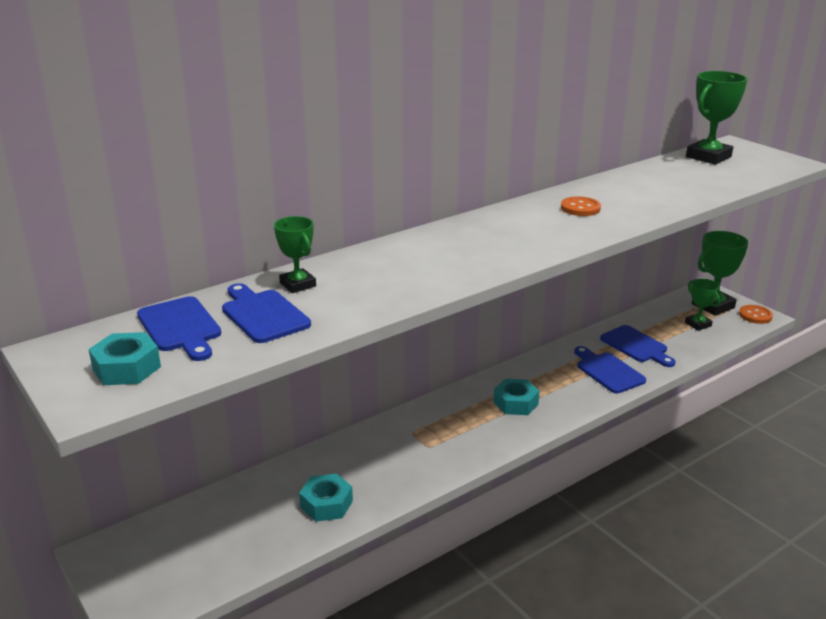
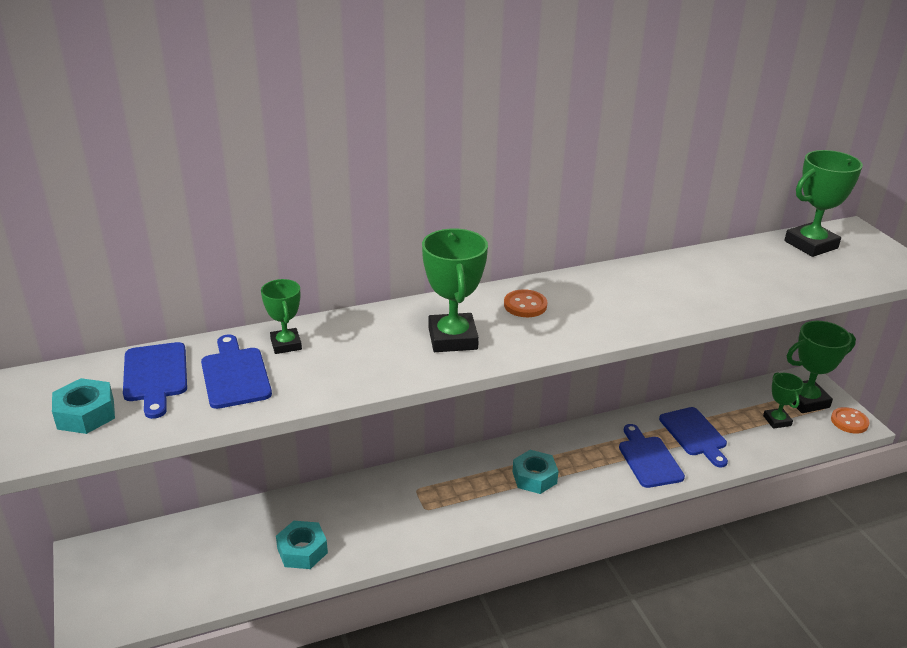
camera: 15 degrees right, 5 degrees up
(454, 258) = (452, 338): none -> green trophy
(580, 208) = (622, 294): orange button -> orange button (525, 305)

